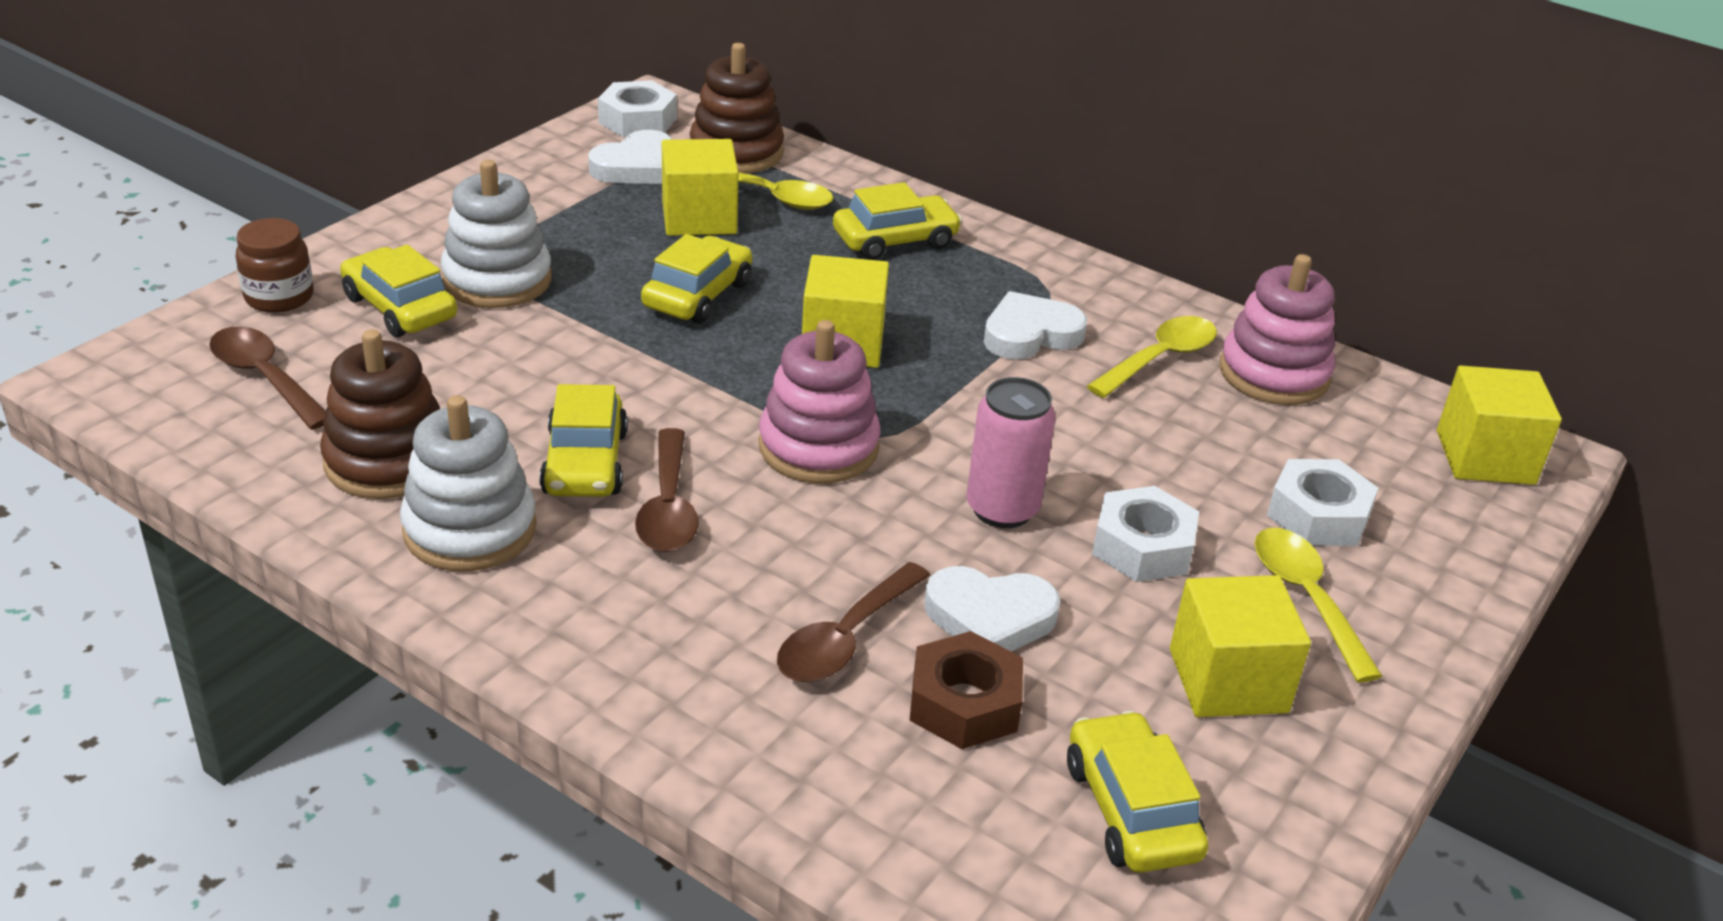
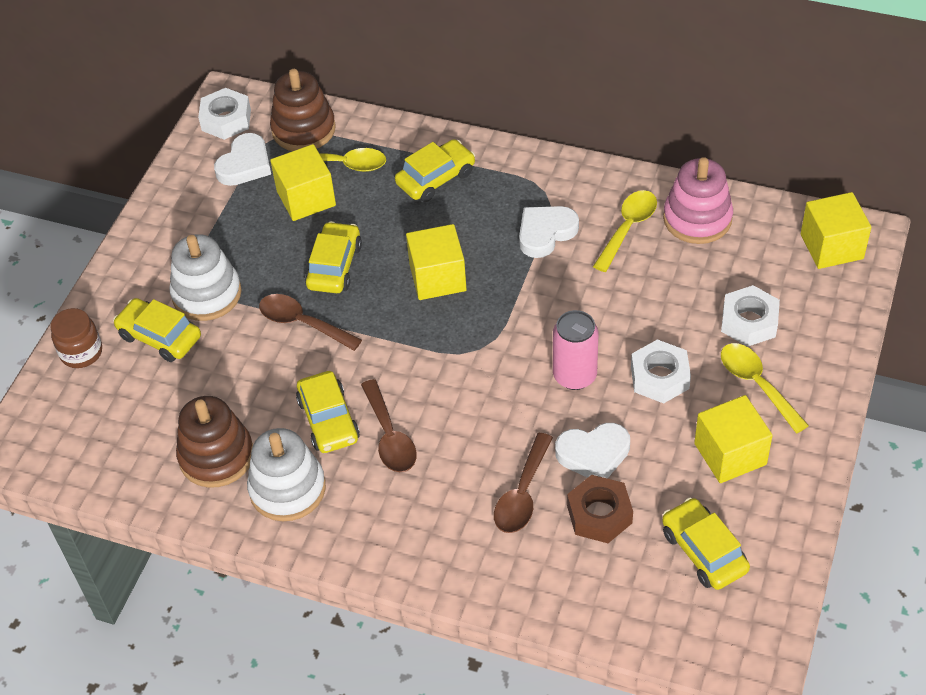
camera: 10 degrees left, 15 degrees up
(265, 378) = (110, 419): brown spoon -> brown spoon (302, 323)
(818, 447) = (455, 364): pink stacking toy -> none

